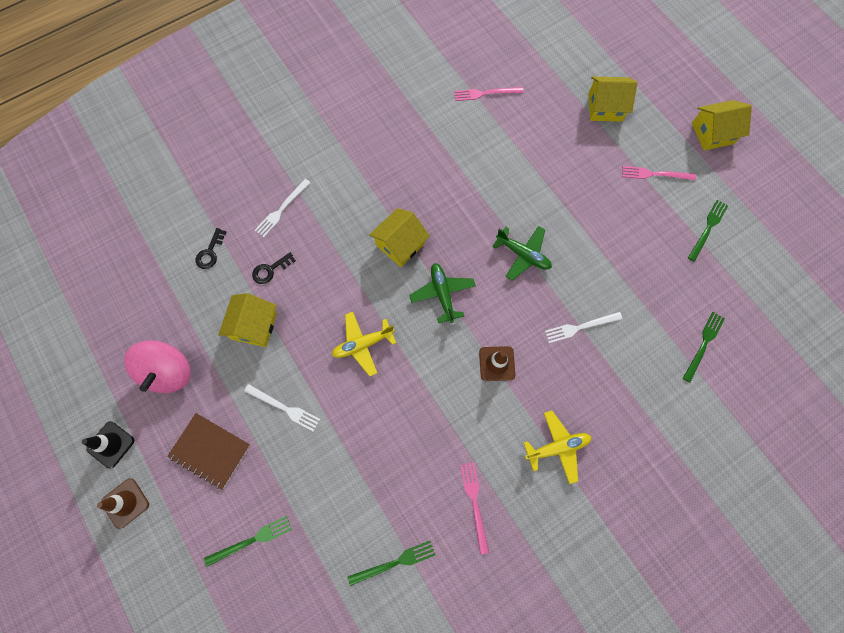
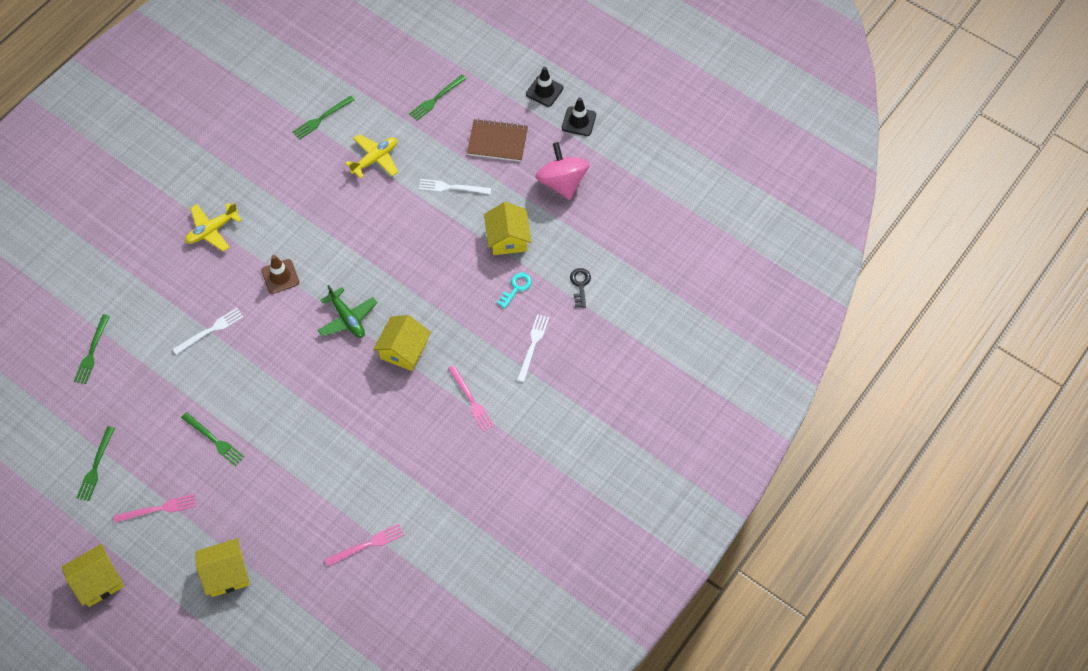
camera: 160 degrees right, 10 degrees down
(125, 503) = (544, 91): brown traffic cone -> black traffic cone
(270, 270) = (516, 288): black key -> turquoise key
(363, 344) = (405, 254): yellow plane -> yellow plane (375, 159)
(474, 503) = (271, 172): pink fork -> pink fork (471, 400)
(523, 255) = (280, 379): green plane -> none
(596, 217) = (214, 440): none -> green fork

